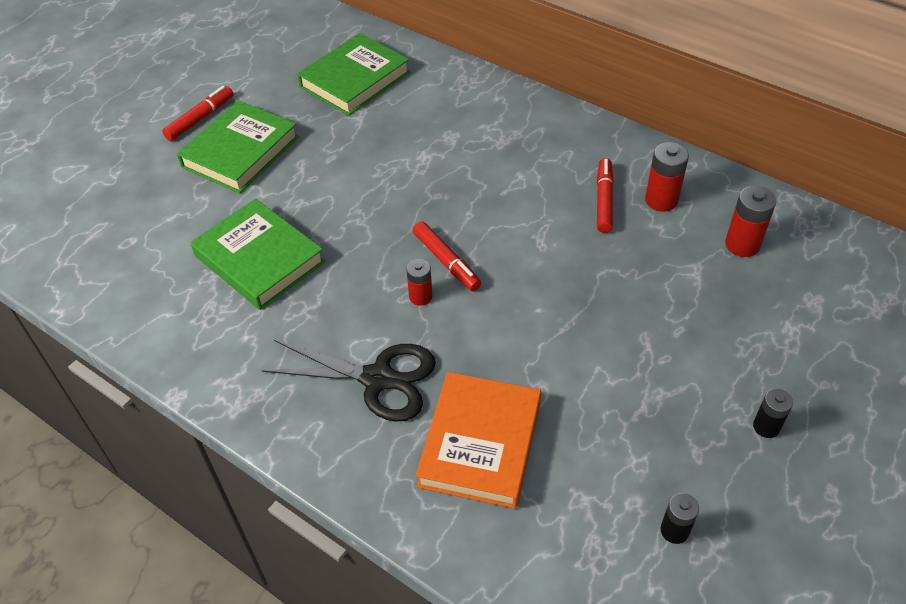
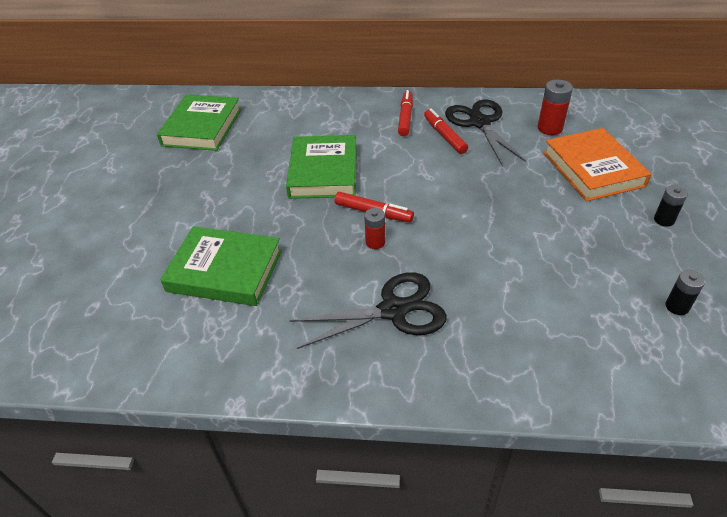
camera: 30 degrees left, 5 degrees down
(200, 118) = (90, 195): red marker -> red marker (405, 118)
(240, 152) = (145, 205): green book -> green book (323, 172)
(480, 443) = (506, 317): orange book -> orange book (593, 169)
(661, 200) = (479, 123): red battery -> black scissors

